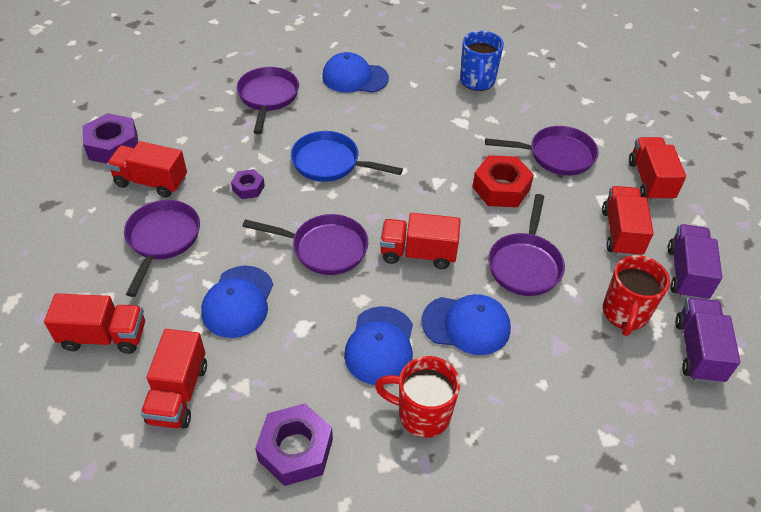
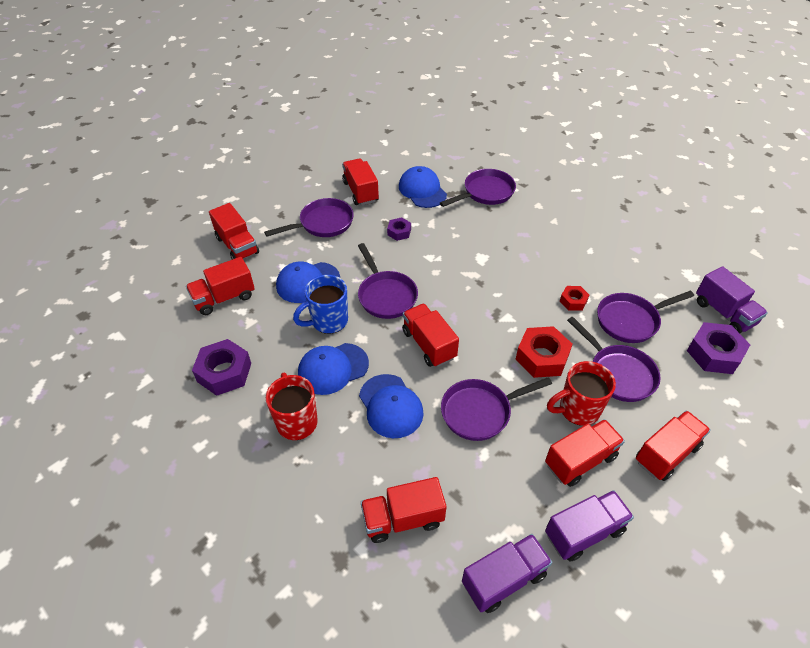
camera: 55 degrees right, 0 degrees up
(113, 146) = (371, 161): purple nut -> purple nut (714, 353)
(330, 163) = (462, 255): blue pan -> none
(354, 77) = (556, 218): blue cap -> blue cap (422, 190)
(459, 130) = (573, 301): none -> red nut
(477, 82) = (640, 283): blue mug -> blue mug (328, 321)
(510, 113) = (630, 320): none -> purple pan
(549, 62) = (724, 313): none -> purple truck
(597, 388) = (403, 519): none -> red truck
(624, 314) = (493, 504): red mug -> red mug (577, 409)

